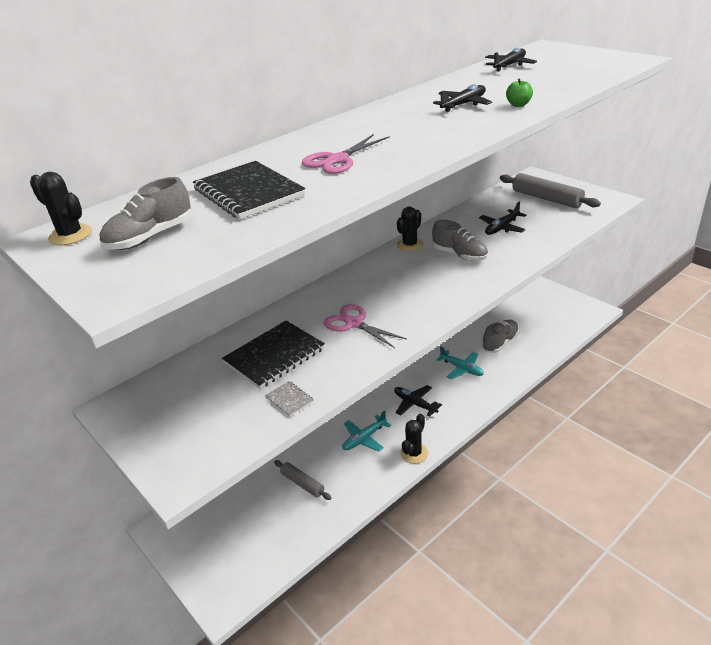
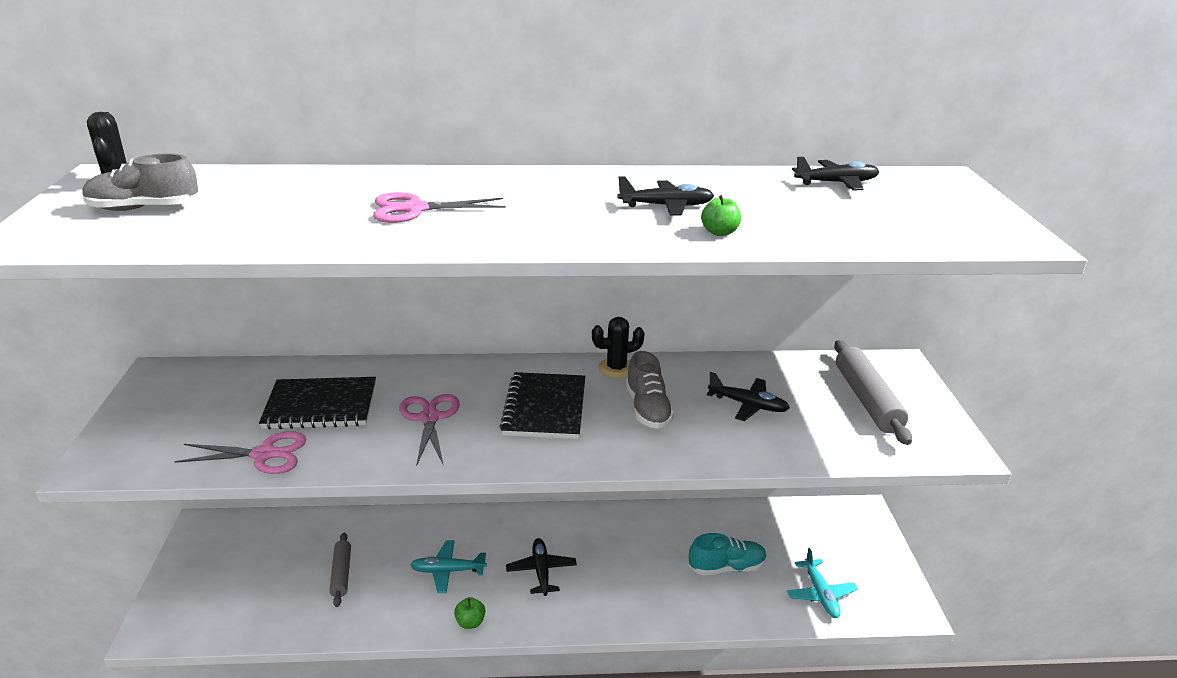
camera: 35 degrees right, 5 degrees down
(248, 193) = (285, 205): black notebook -> black notebook (545, 408)
(289, 400) = (264, 454): grey notebook -> pink scissors
(414, 453) = (470, 622): black cactus -> green apple
(462, 369) = (641, 567): turquoise plane -> turquoise plane (820, 594)
(500, 342) = (726, 567): grey shoe -> turquoise shoe
(502, 228) = (748, 405): black plane -> black plane turned 150 degrees counterclockwise

